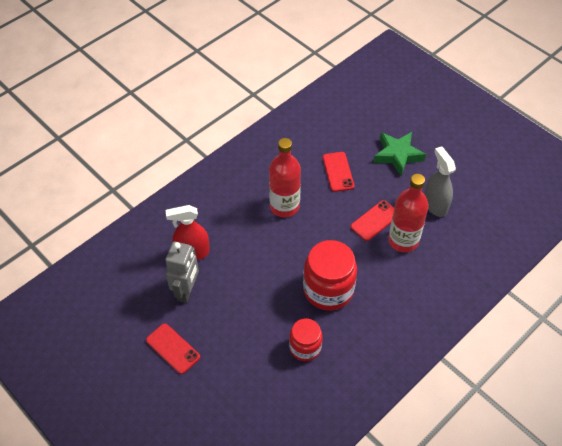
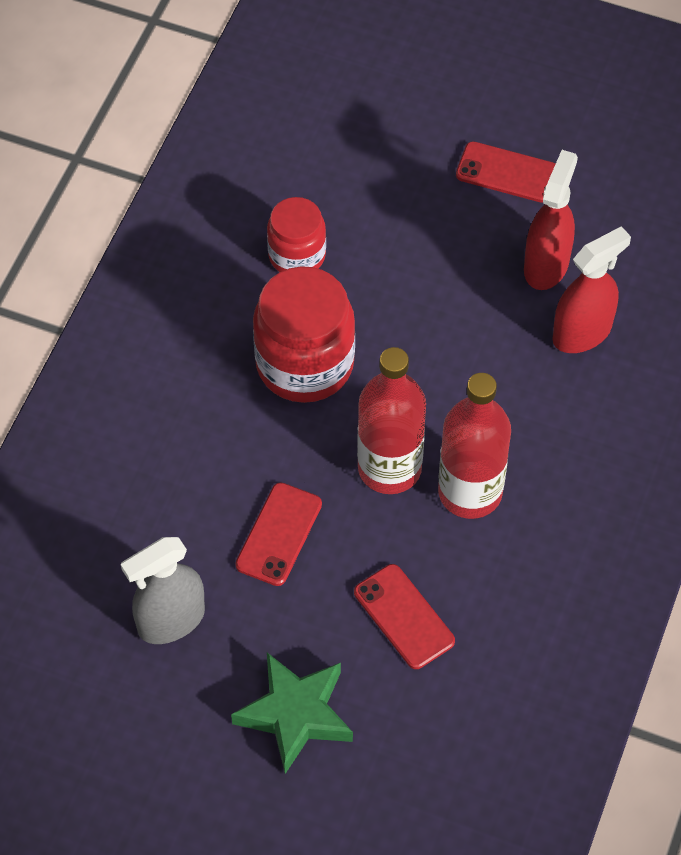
camera: 155 degrees right, 5 degrees up
(186, 291) = (546, 265): grey robot -> red spray bottle
(403, 240) = (206, 514): red bottle -> red bottle (389, 468)
(435, 205) = (171, 621): grey spray bottle -> grey spray bottle turned 105 degrees clockwise

